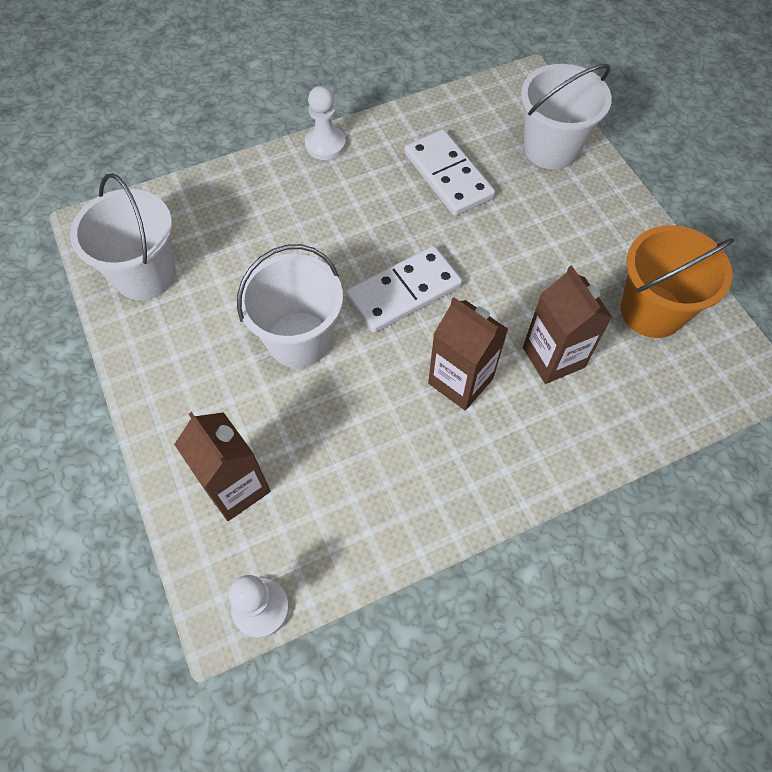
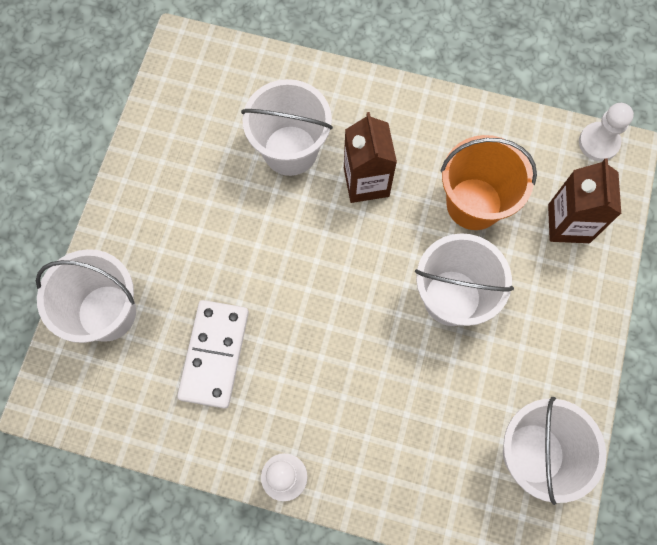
camera: 140 degrees left, 10 degrees up
(404, 292) = (345, 276): white domino -> none
(553, 357) = (290, 150): brown carton -> white bucket
(652, 311) = (192, 129): orange bucket -> orange bucket (474, 204)

